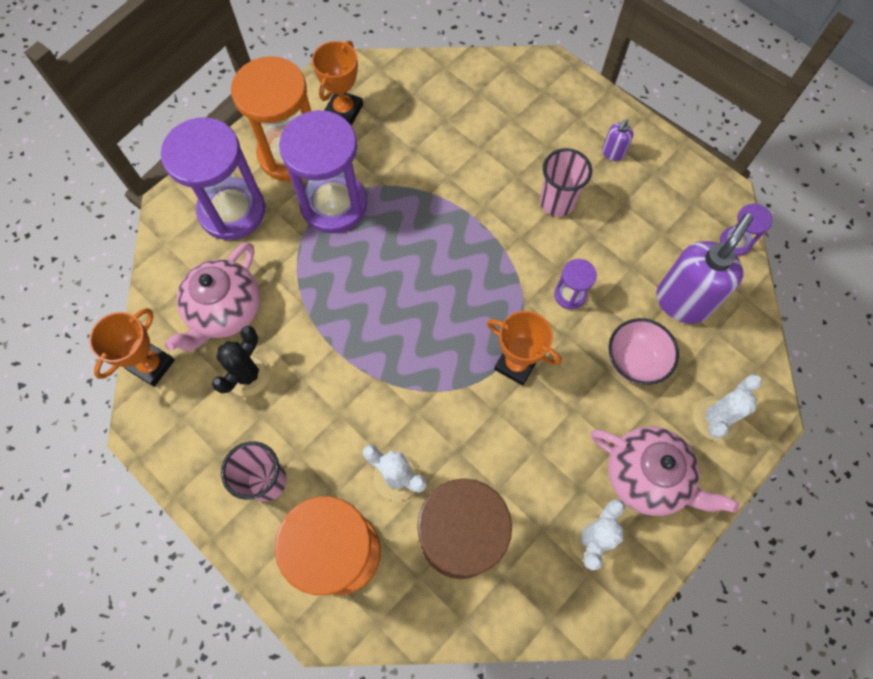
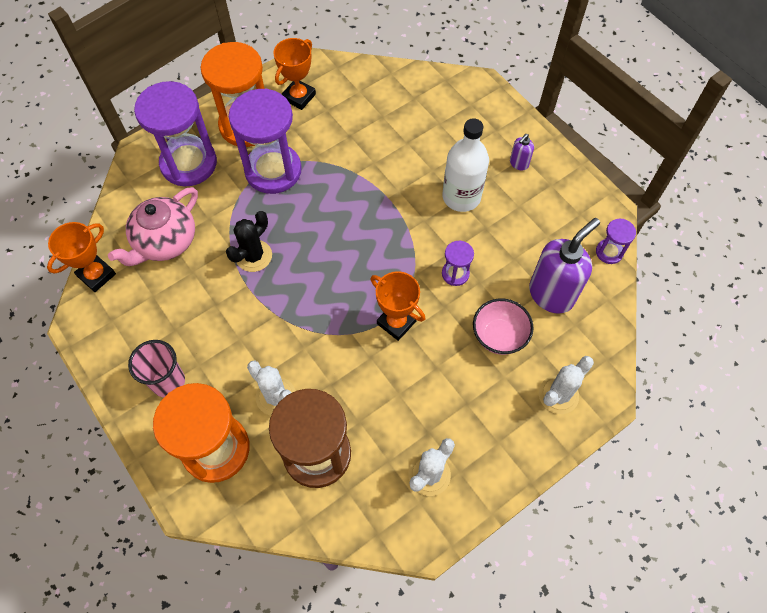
camera: 10 degrees right, 5 degrees down
(248, 374) = (172, 295): black cactus -> black cactus (253, 256)
(557, 202) = (461, 197): pink cup -> white bottle
(647, 476) = (488, 433): pink teapot -> none

